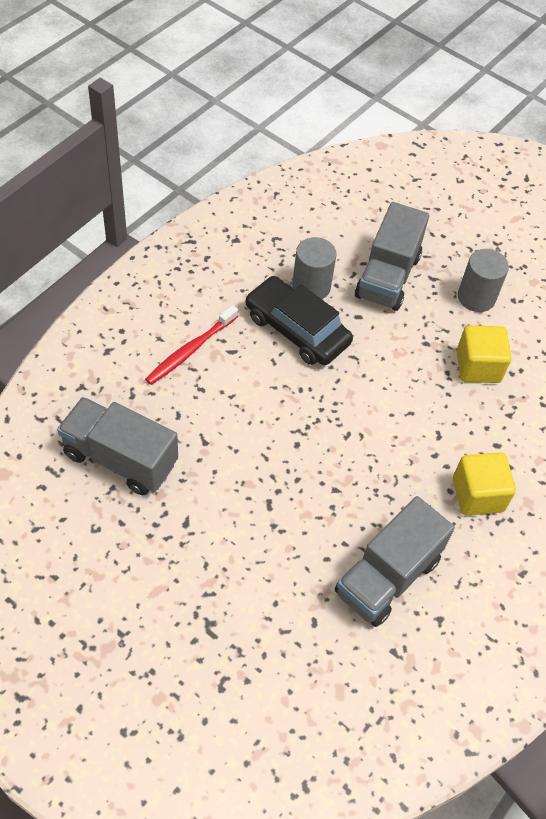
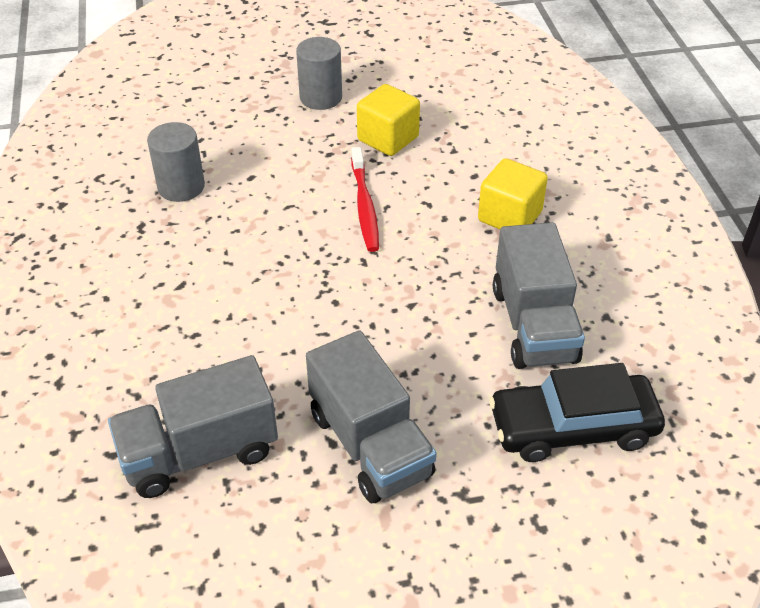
camera: 45 degrees left, 10 degrees down
(190, 350) = (141, 315): red toothbrush -> red toothbrush (364, 206)
(297, 329) = (214, 225): black car -> black car (573, 427)
(387, 277) = (234, 134): grey truck -> grey truck (370, 444)

